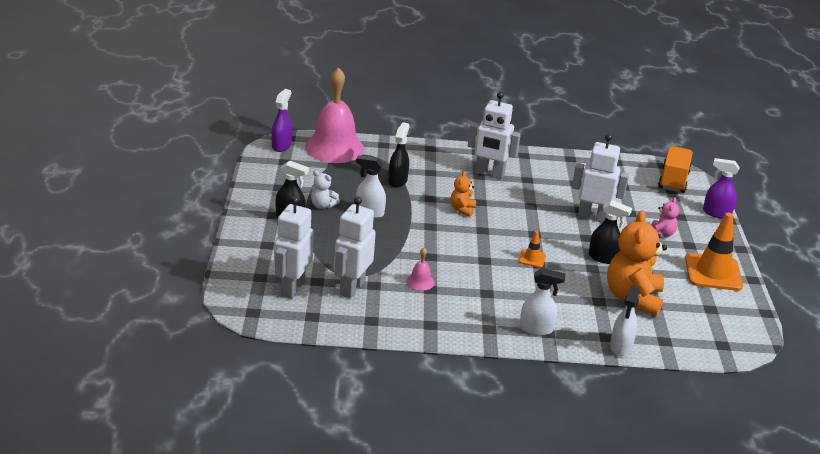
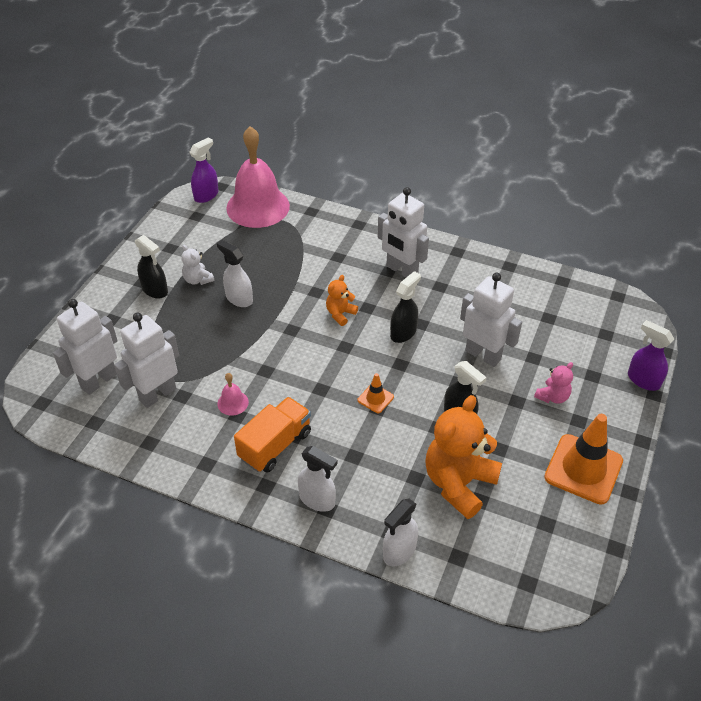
camera: 25 degrees right, 15 degrees up
(397, 181) = (295, 262): black spray bottle -> black spray bottle (403, 332)
(673, 180) = (617, 321): orange truck -> orange truck (275, 445)

